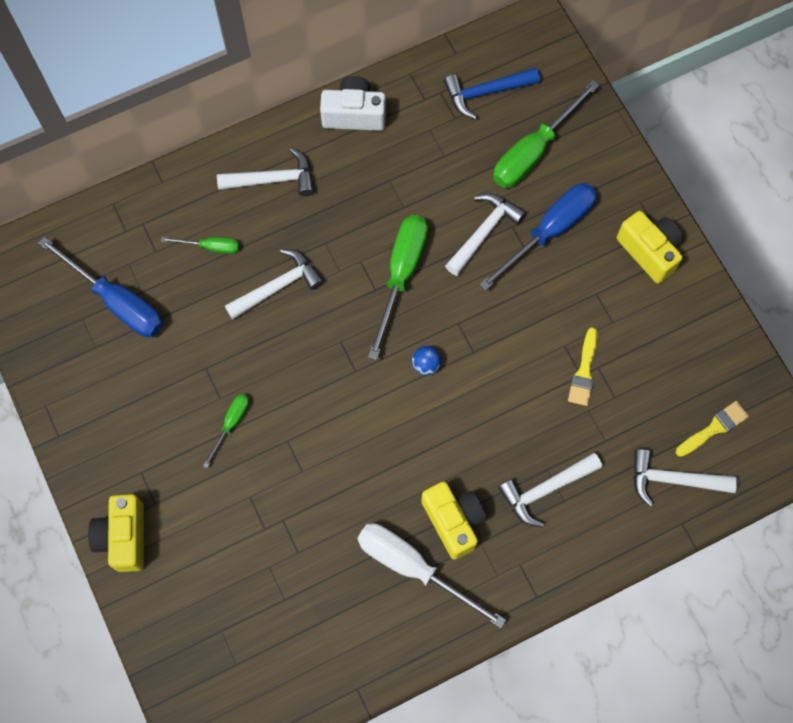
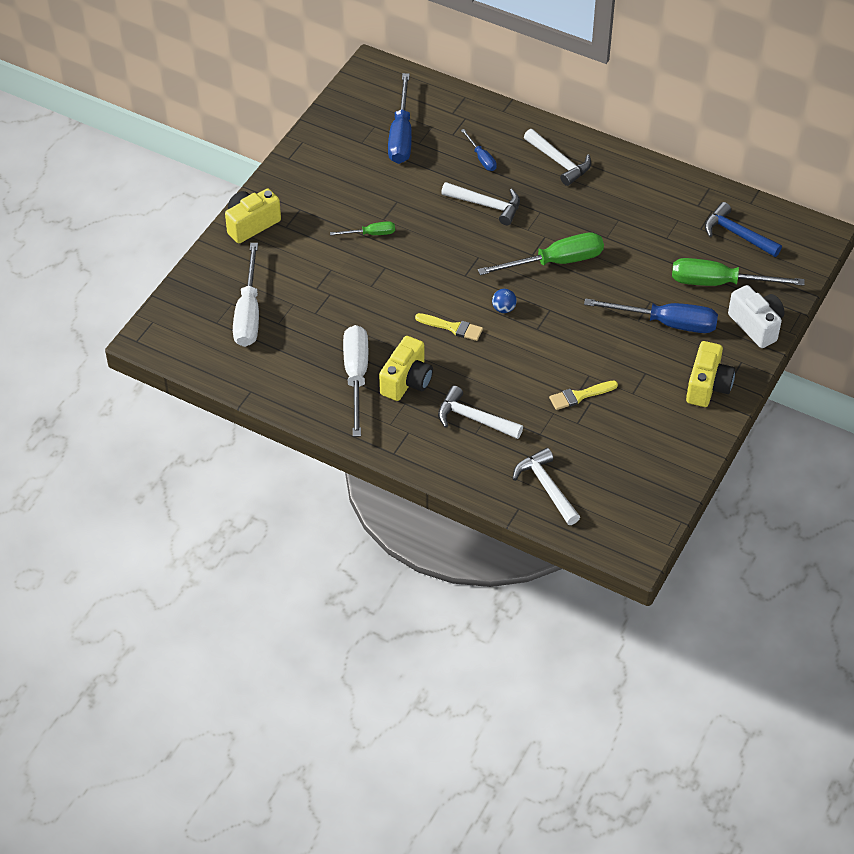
camera: 55 degrees right, 20 degrees down
(211, 247) = (481, 158): green screwdriver -> blue screwdriver
(248, 622) = (248, 313): none -> white screwdriver
(354, 114) = (648, 176): white camera -> white camera (756, 325)
(484, 232) = (631, 288): white hammer -> none
(714, 428) = (607, 491): yellow brush -> yellow brush (452, 327)

